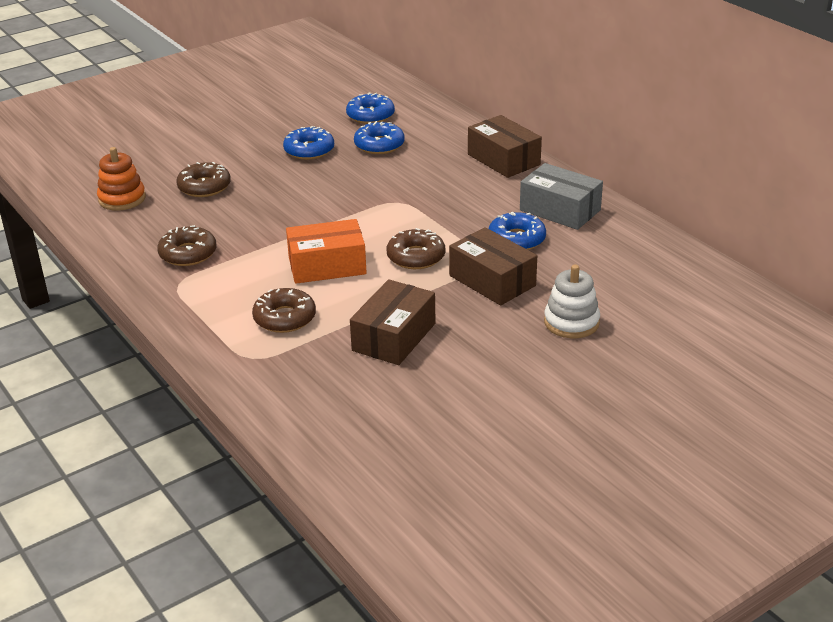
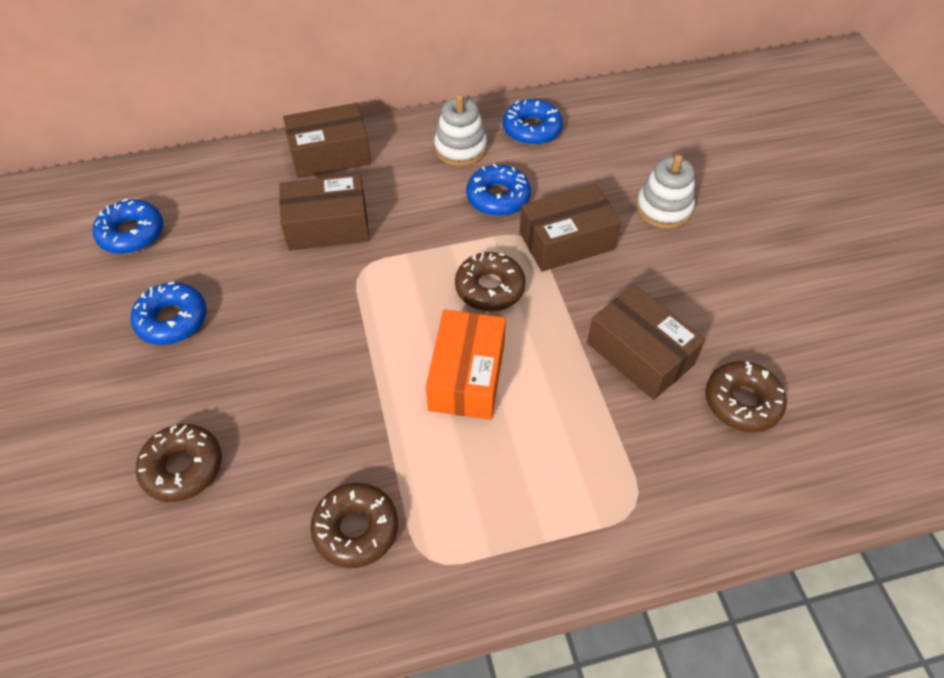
camera: 70 degrees left, 20 degrees up
(122, 199) = (140, 592): orange stacking toy -> none
(284, 318) = (562, 449): brown donut -> brown donut (742, 402)
(379, 145) = (215, 247): blue donut -> blue donut (532, 129)
(429, 178) = (327, 226): none -> brown box
(560, 210) = (460, 148): grey box -> white stacking toy

